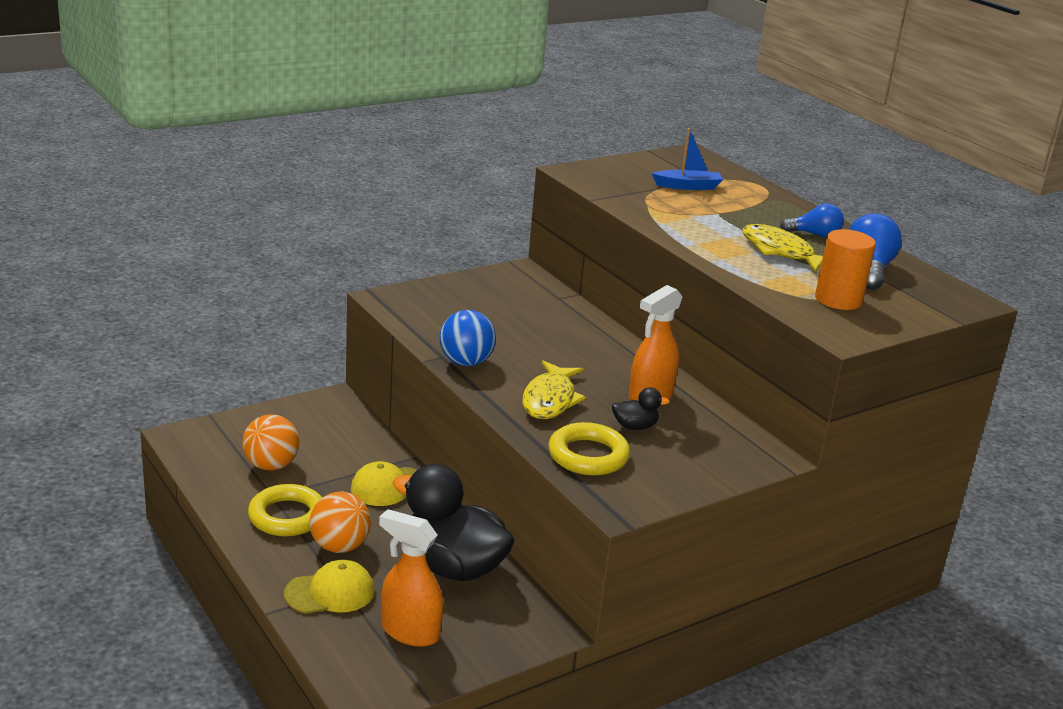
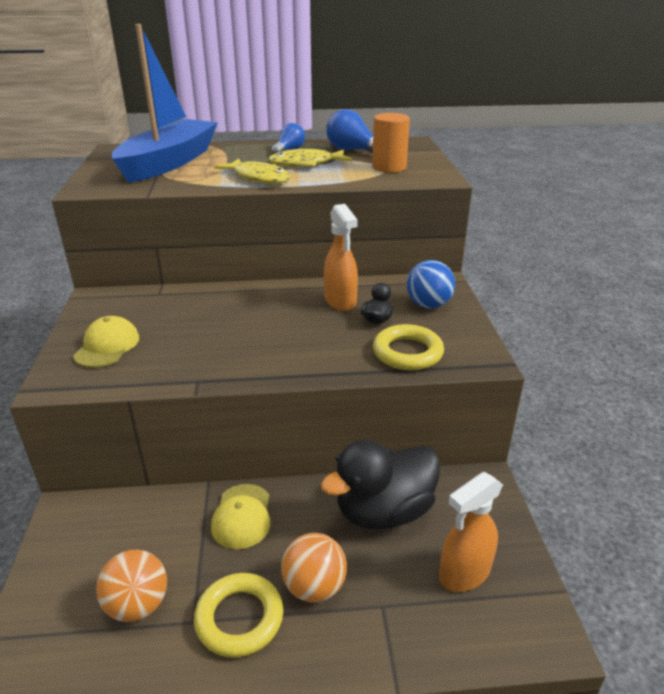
camera: 60 degrees left, 5 degrees up
(330, 592) = (385, 619): yellow cap -> yellow cap (107, 346)
(466, 362) = (219, 370): blue ball -> blue ball (428, 305)
(550, 400) = (313, 345): yellow fish -> yellow fish (258, 178)
(687, 186) = (169, 162): blue boat -> blue boat, size x2.45

